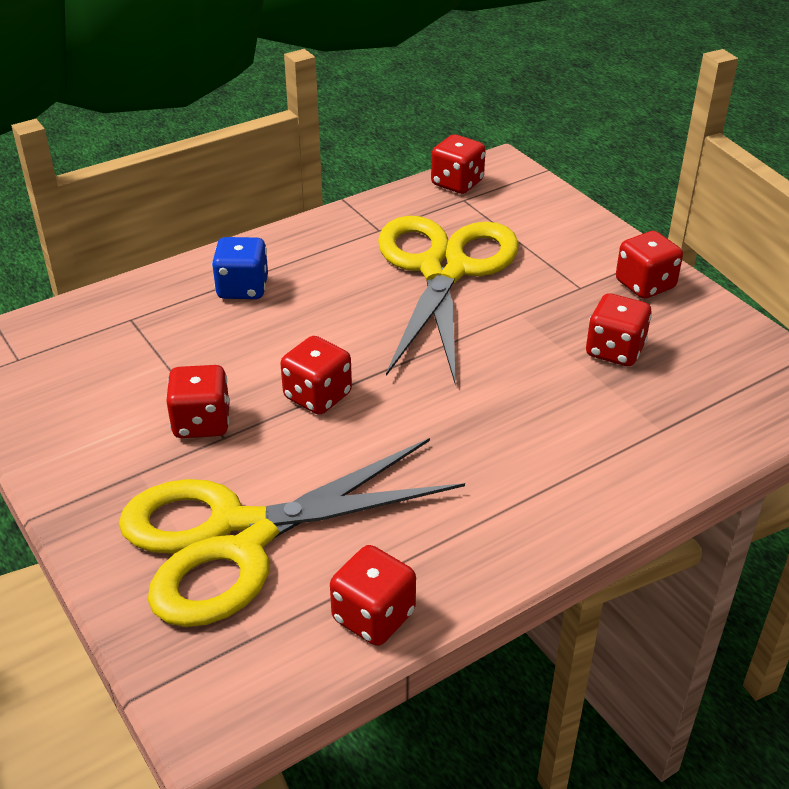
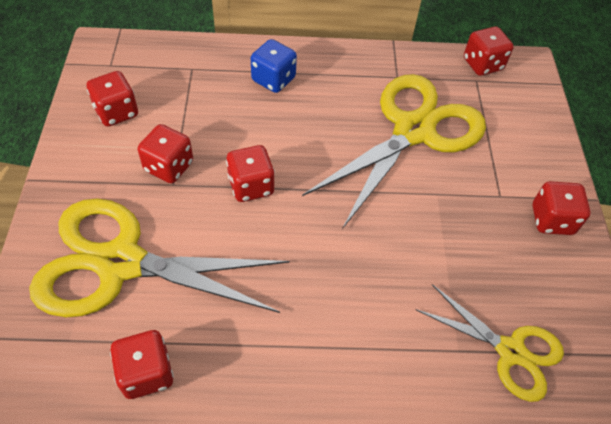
camera: 30 degrees right, 15 degrees up
(614, 350) = (480, 263): red dice -> red dice (116, 112)
(706, 406) = (510, 351): none -> yellow scissors

